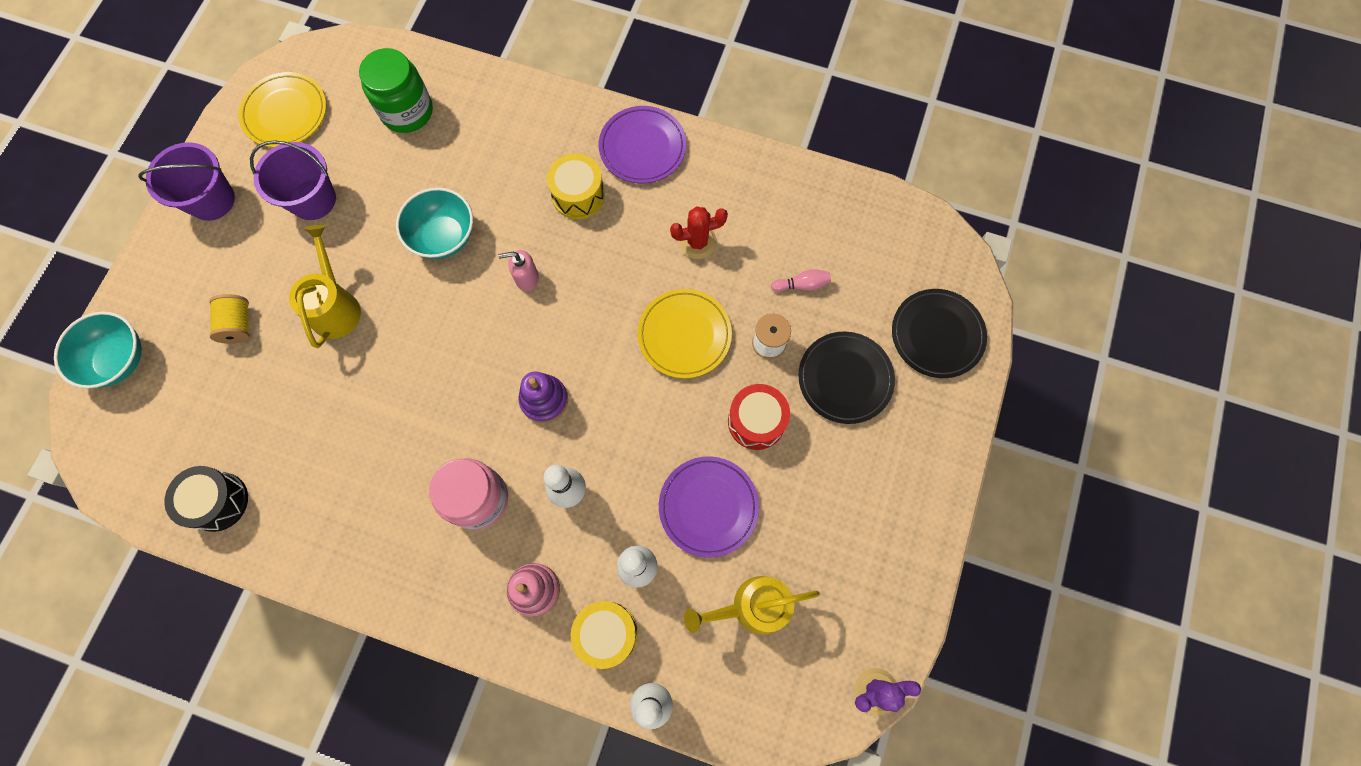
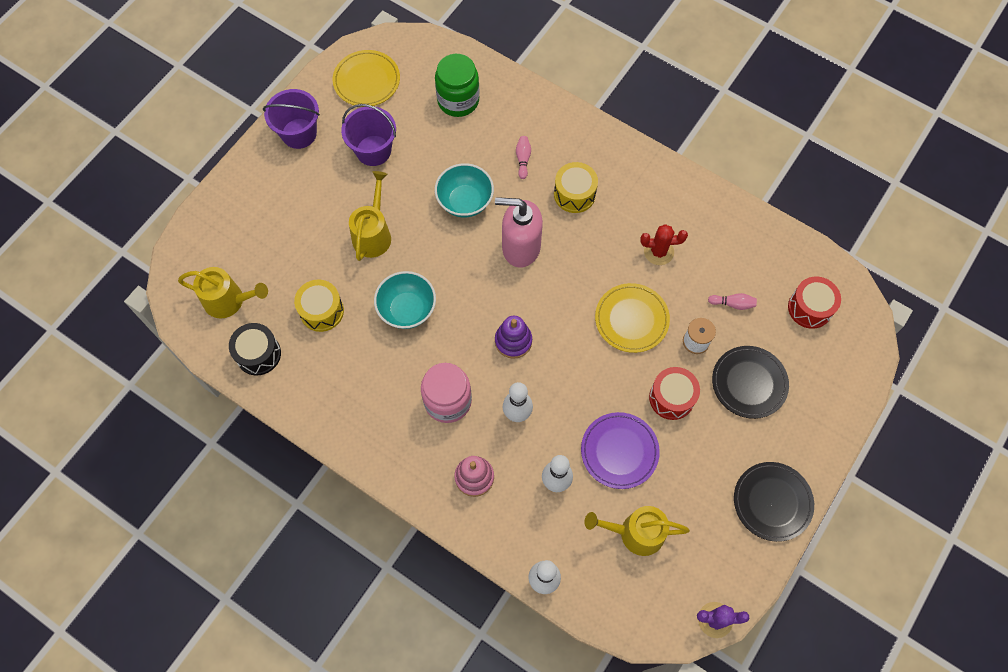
camera: 15 degrees right, 5 degrees down
(119, 360) = (208, 234): turquoise bowl -> turquoise bowl (407, 309)
(164, 441) = (229, 301): none -> yellow watering can
(238, 325) = (299, 230): yellow spool -> none
(504, 166) = (523, 159): none -> pink bowling pin
(526, 278) = (520, 247): pink soap dispenser -> pink soap dispenser, size x2.05
(606, 633) = (520, 523): yellow drum -> yellow drum (322, 311)
(642, 147) = (633, 169): purple plate -> none
(894, 267) = (809, 308): none -> red drum
(937, 335) = (831, 368): black plate -> black plate (772, 502)

